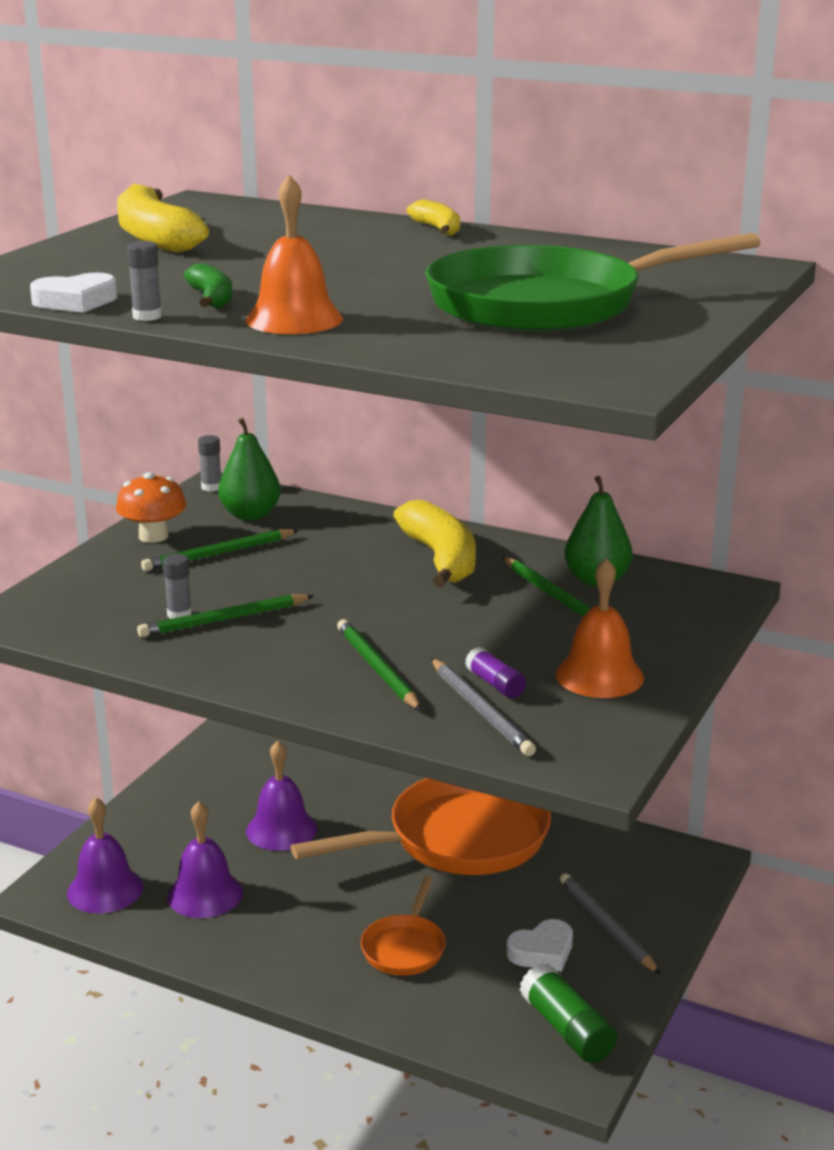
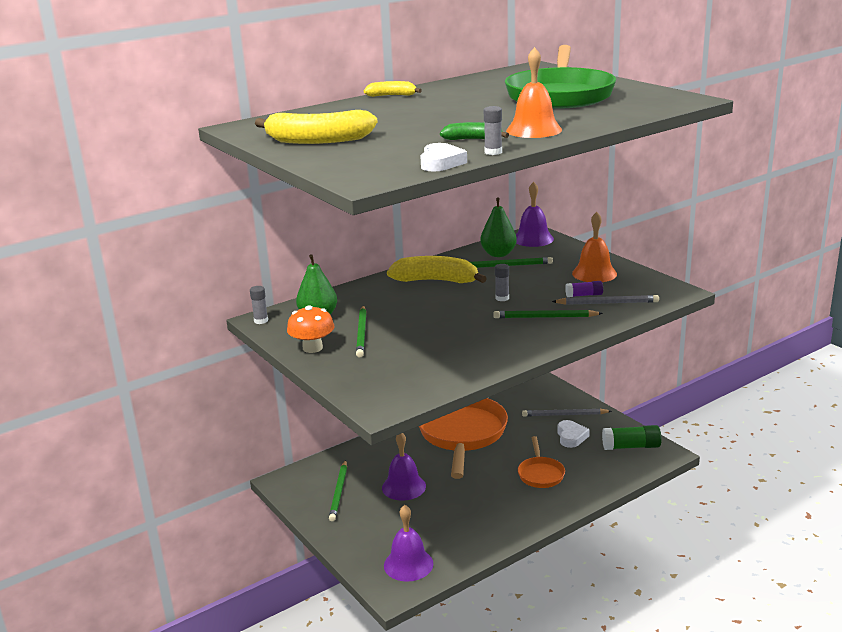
camera: 60 degrees left, 0 degrees up
(179, 614) = (431, 356): grey glue stick -> grey glue stick (502, 298)
(205, 894) = (443, 527): purple bell -> purple bell (533, 239)
(224, 620) = (451, 345): green pencil -> green pencil (339, 492)
(404, 947) = (540, 474): orange pan -> orange pan turned 45 degrees clockwise

